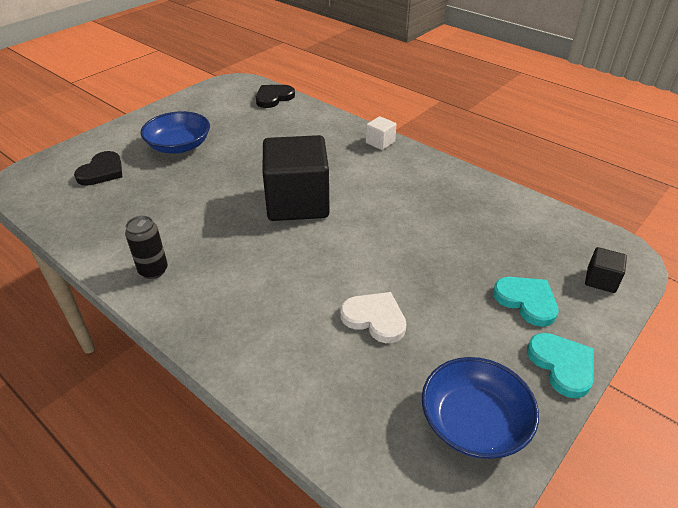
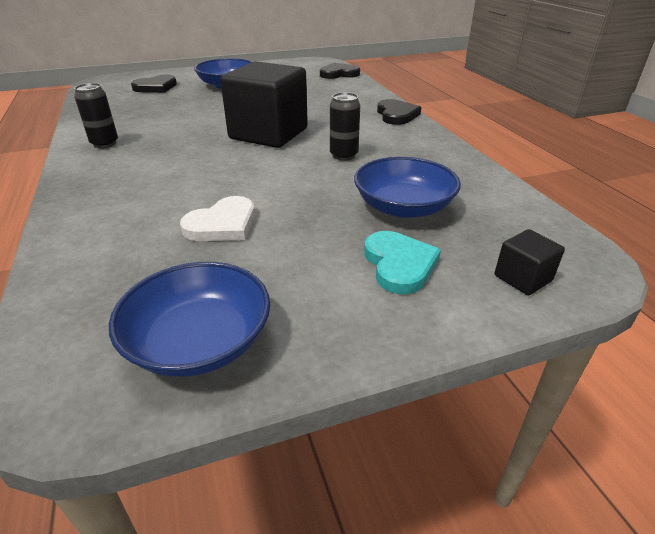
camera: 30 degrees right, 5 degrees down
(375, 318) = (222, 224): white heart -> white heart turned 75 degrees clockwise
(380, 142) = (396, 115): white cube -> black heart
(387, 207) = (343, 155): none -> black can
(481, 247) = (403, 207): none -> blue bowl
(562, 365) = (369, 335): turquoise heart -> none

